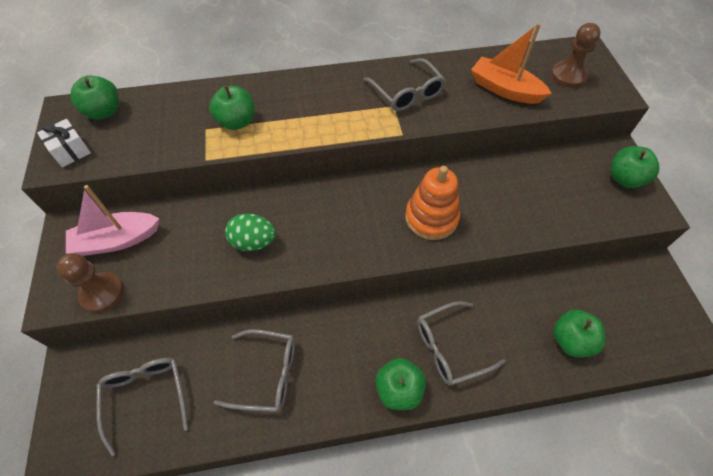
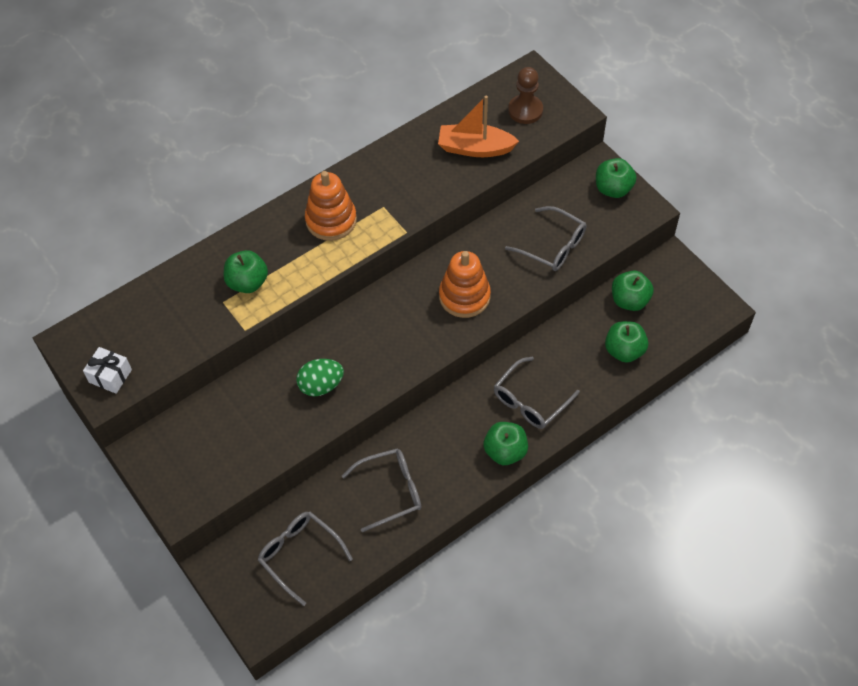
camera: 25 degrees left, 0 degrees up
(102, 293) = (217, 485): brown pawn -> none
(104, 112) = (109, 326): green apple -> green apple (629, 300)
(117, 240) = (195, 439): pink boat -> none
(341, 100) = (331, 220): none -> orange stacking toy
(407, 93) = (388, 188): grey glasses -> grey glasses (552, 246)

